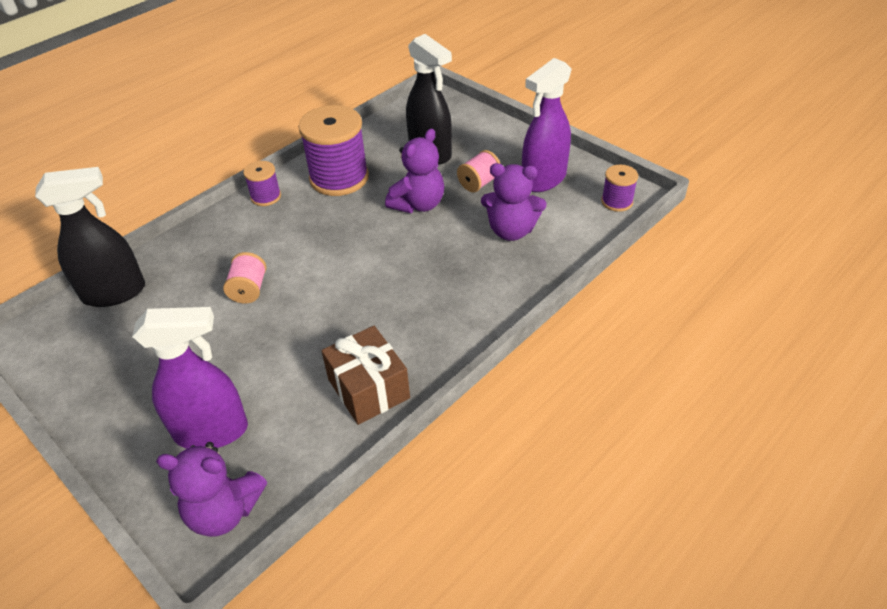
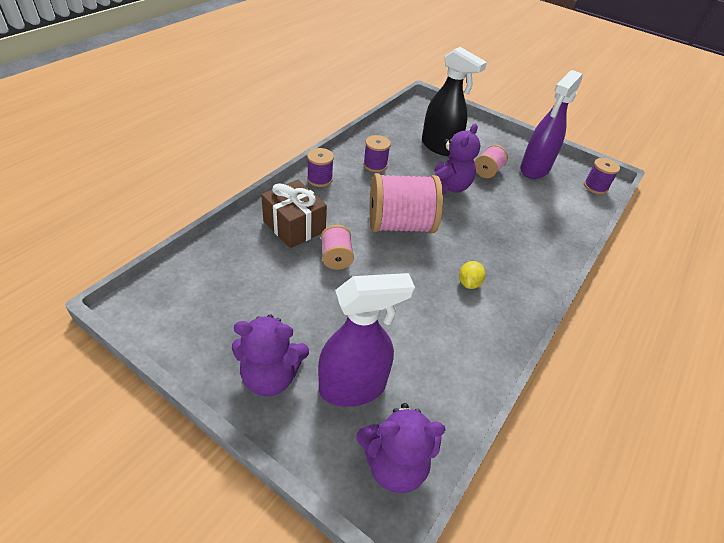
camera: 15 degrees left, 0 degrees up
(115, 292) = (214, 262): black spray bottle -> none
(339, 178) = (375, 165): purple spool -> purple spool, size x0.50
(339, 252) = (400, 225): none -> pink spool
(369, 388) = (474, 341): brown gift -> brown gift (294, 226)
(392, 322) = (469, 283): none -> yellow lemon
(511, 231) = (529, 208): purple teddy bear -> purple teddy bear (270, 376)

